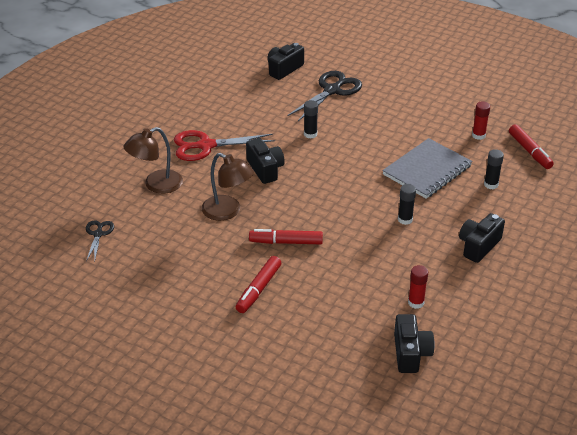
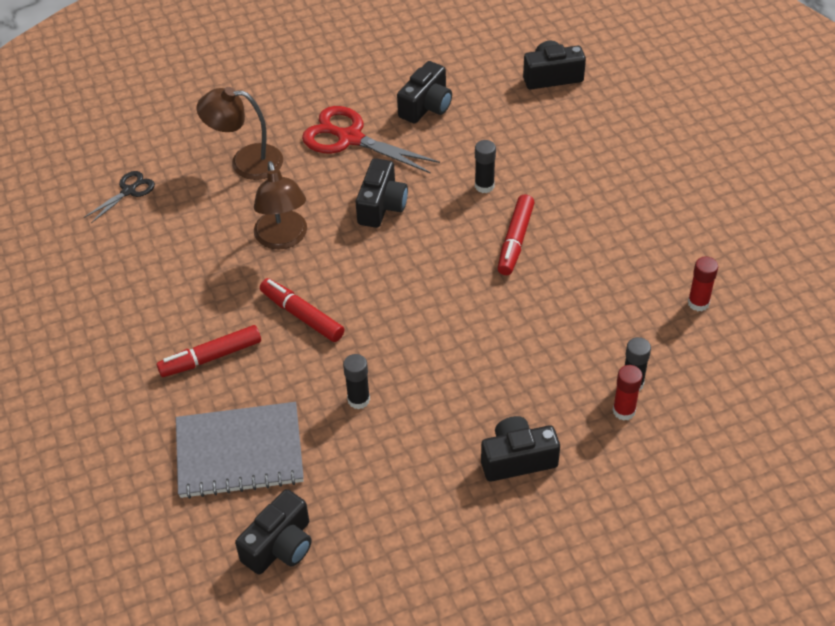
camera: 40 degrees right, 10 degrees up
(231, 111) = (426, 106): none -> black camera
(332, 90) = (578, 137): black scissors -> none
(405, 220) = (468, 368): black glue stick -> black glue stick (358, 400)
(416, 303) = (357, 486): red glue stick -> red glue stick (624, 411)
(427, 170) = (572, 315): grey notebook -> grey notebook (239, 452)
(529, 151) = (743, 366): red marker -> red marker (515, 241)

